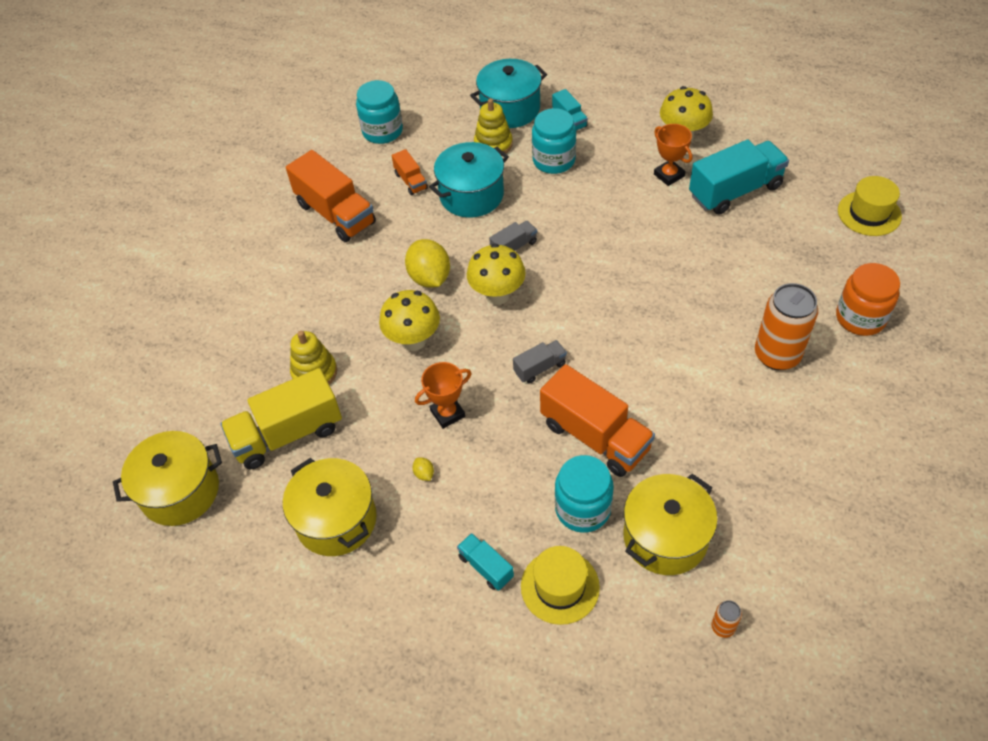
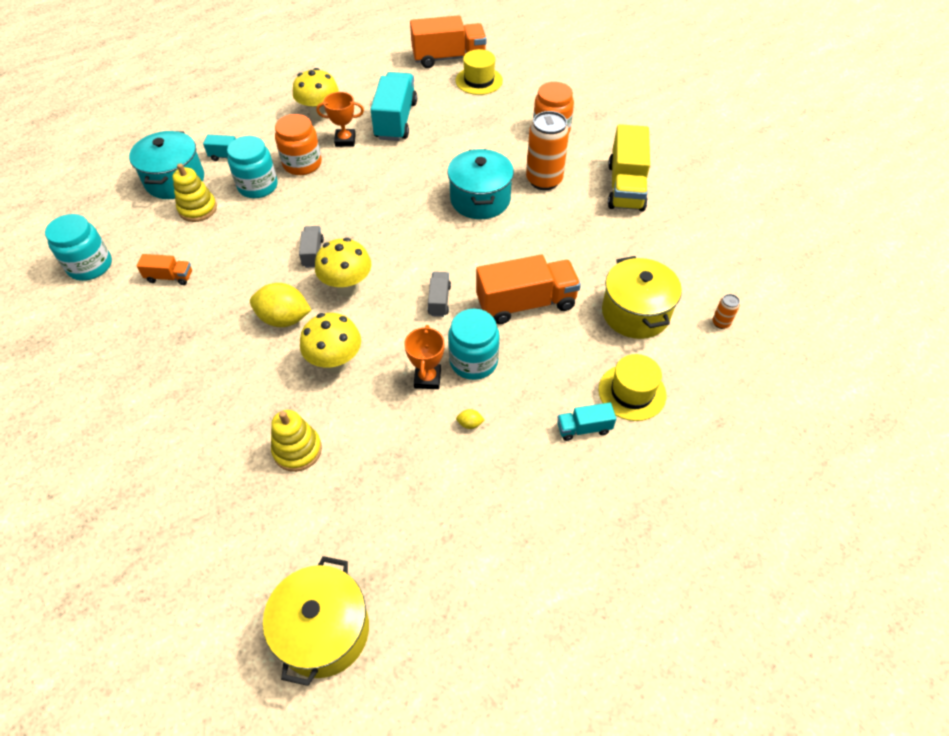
camera: 60 degrees left, 0 degrees up
(288, 434) = (343, 504): yellow truck -> yellow truck (626, 186)
(336, 214) = (140, 345): orange truck -> orange truck (449, 58)
(336, 520) = (462, 510): yellow pot -> none
(471, 195) = (232, 249): turquoise pot -> turquoise pot (480, 199)
(583, 509) = (579, 344): turquoise jar -> turquoise jar (473, 361)
(609, 168) = (302, 164): none -> orange jar

